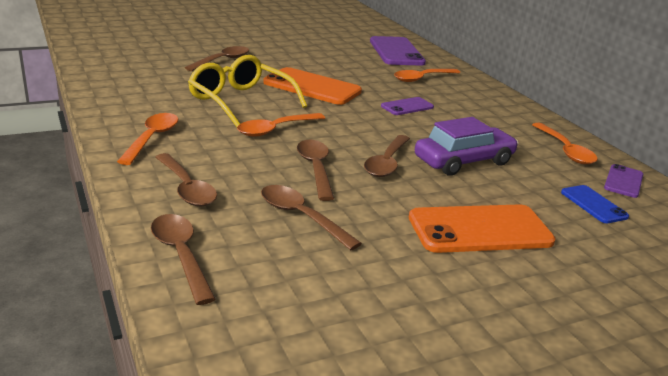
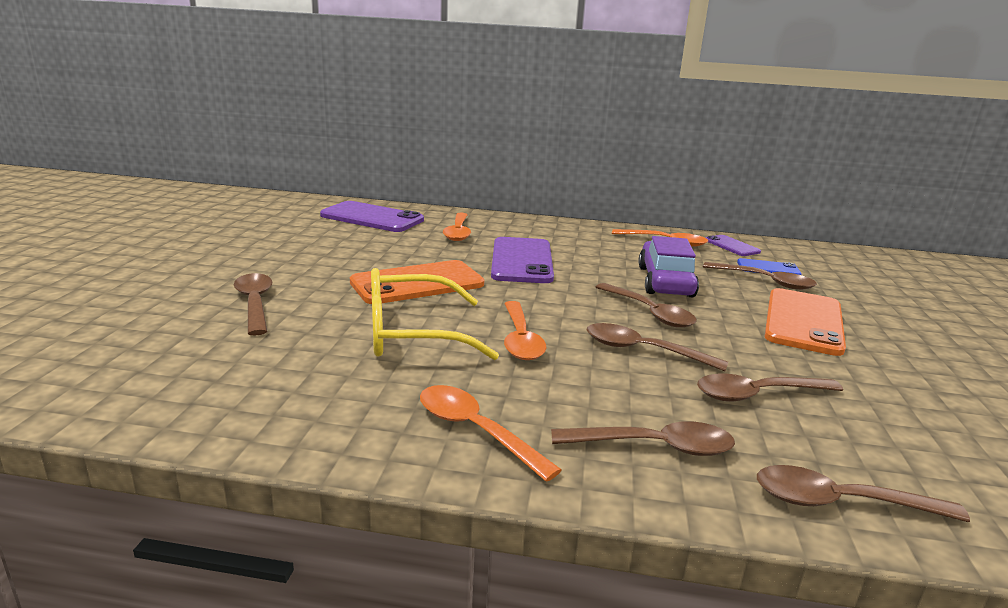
camera: 55 degrees left, 5 degrees down
(407, 107) = (522, 261): purple phone -> purple phone, size x1.89
(552, 205) = (765, 281): none -> brown spoon

